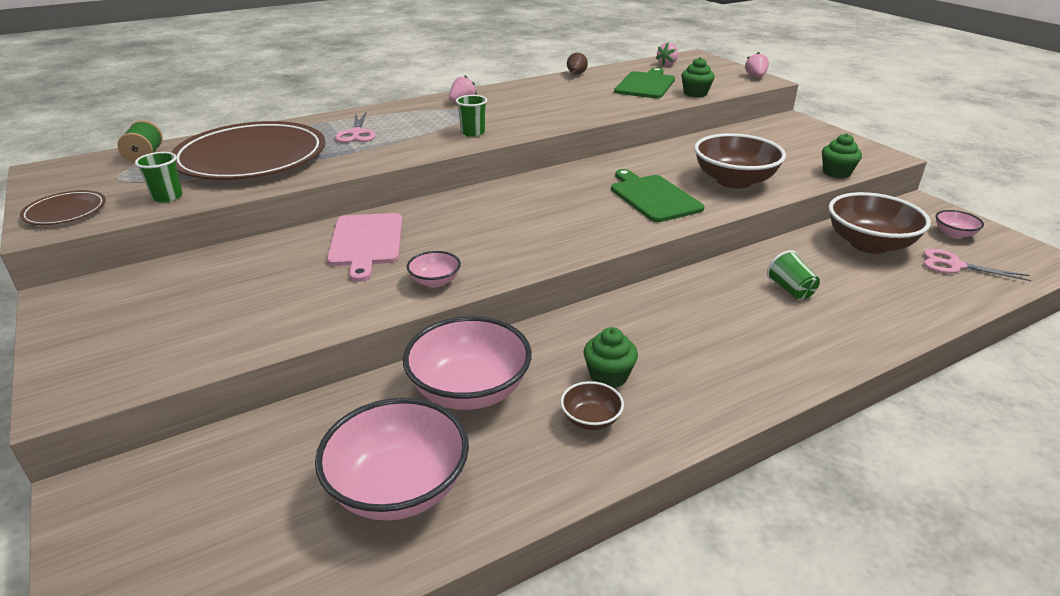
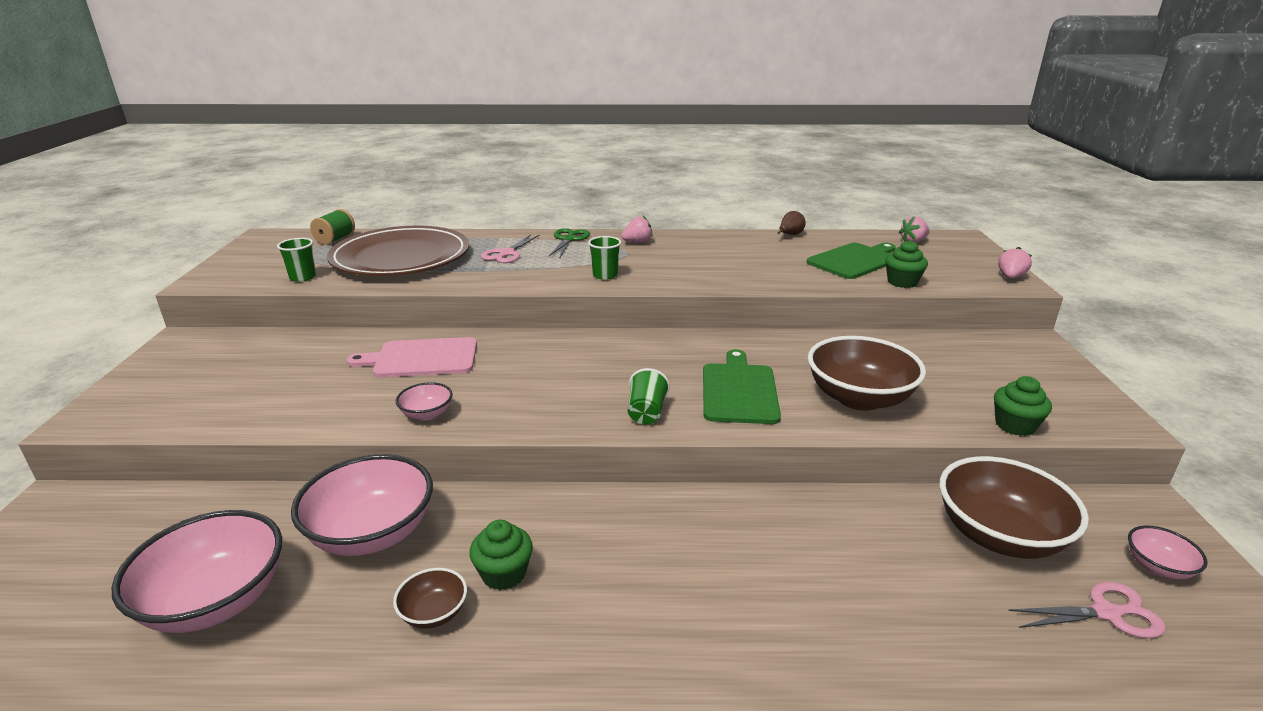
camera: 30 degrees right, 5 degrees down
(65, 211) = (230, 272): brown plate -> none
(366, 242) = (421, 358): pink cutting board -> pink cutting board turned 60 degrees clockwise
(397, 111) = (569, 239): none -> green scissors
(790, 290) = (818, 556): green cup -> green cup (646, 412)
(955, 265) = (1106, 613): pink scissors -> pink scissors turned 120 degrees clockwise

